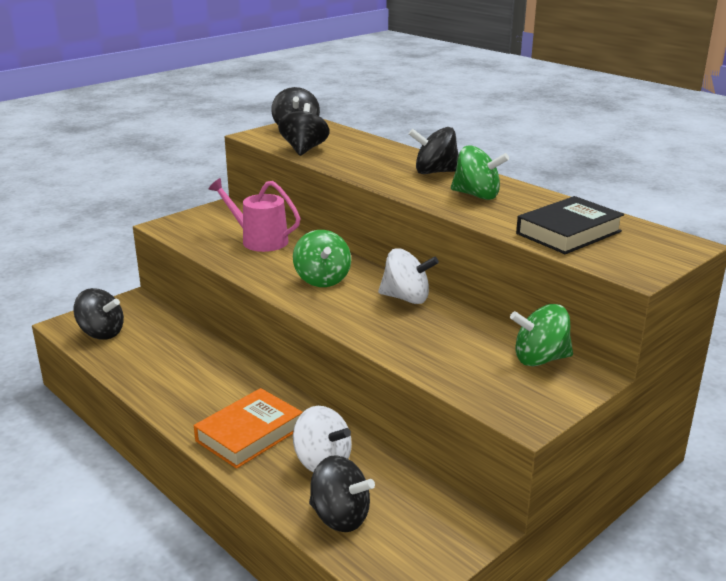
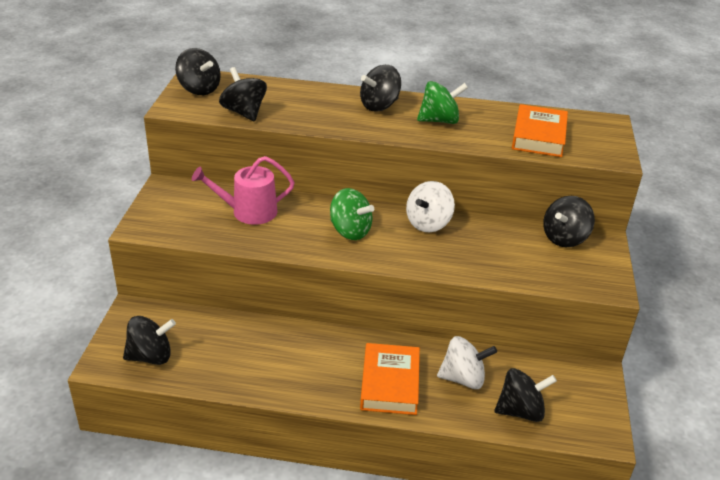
camera: 40 degrees left, 10 degrees up
(406, 298) = (428, 223): white spinning top -> white spinning top turned 150 degrees clockwise
(540, 359) = (564, 238): green spinning top -> black spinning top
(568, 232) = (538, 136): black book -> orange book

